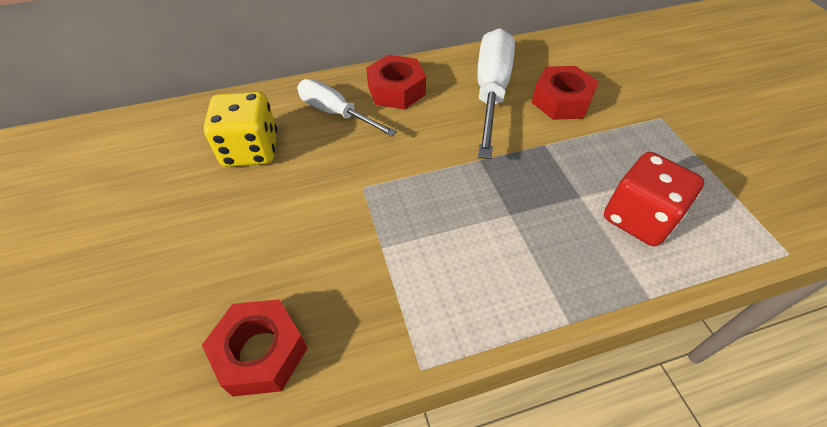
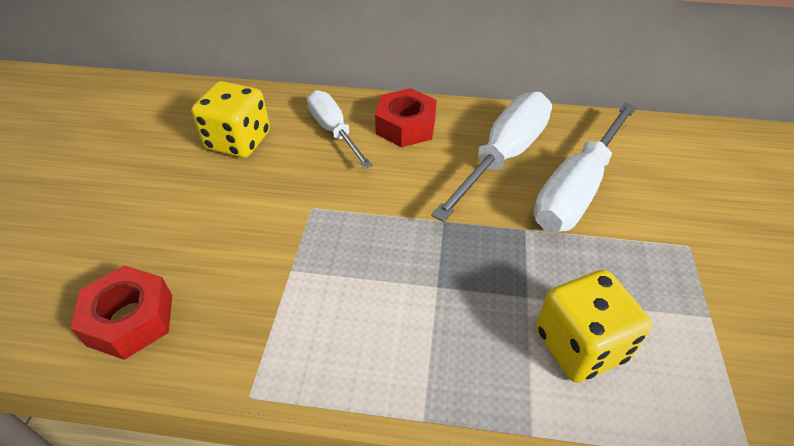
camera: 25 degrees right, 5 degrees down
(561, 101) = (576, 190): red nut -> white screwdriver
(638, 218) = (580, 345): red dice -> yellow dice

